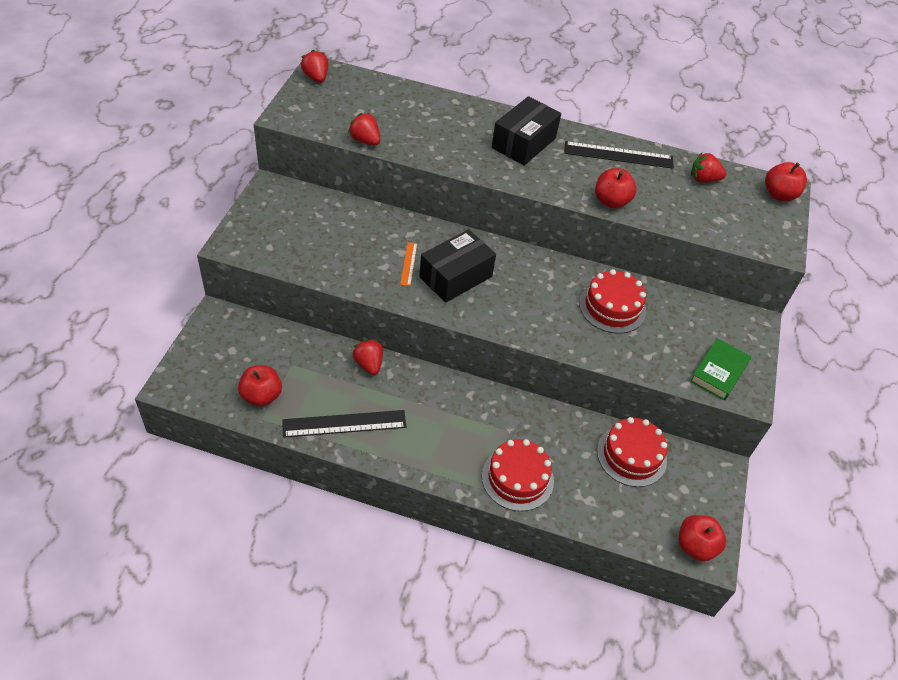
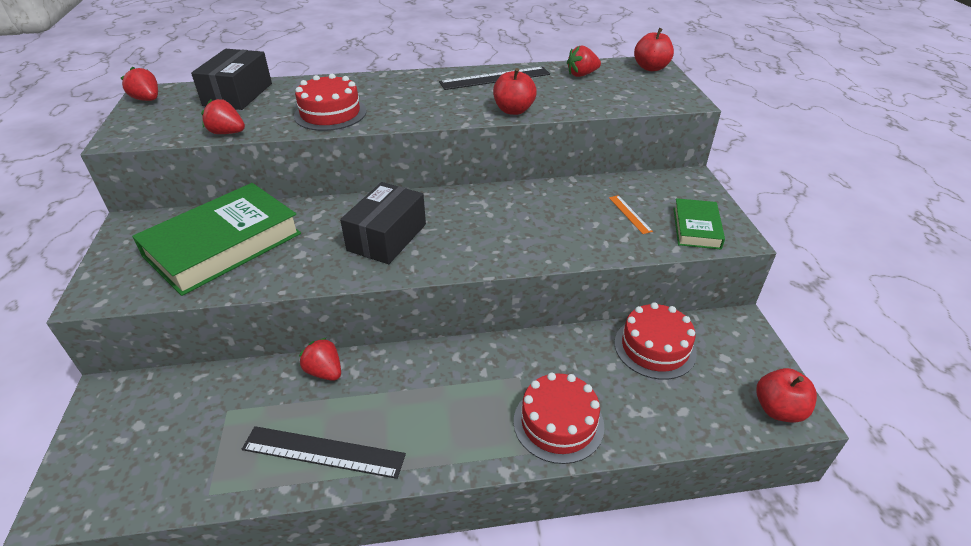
camera: 20 degrees left, 10 degrees down
(261, 396) = (198, 465): red apple -> none
(331, 234) = (223, 245): none -> green book
(344, 423) = (323, 452): black ruler -> black ruler turned 45 degrees clockwise
(408, 263) = (328, 242): orange ruler -> orange ruler (629, 214)
(523, 143) = (400, 92): black box -> black box (238, 94)
(612, 307) = (561, 210): red cake -> red cake (330, 113)

